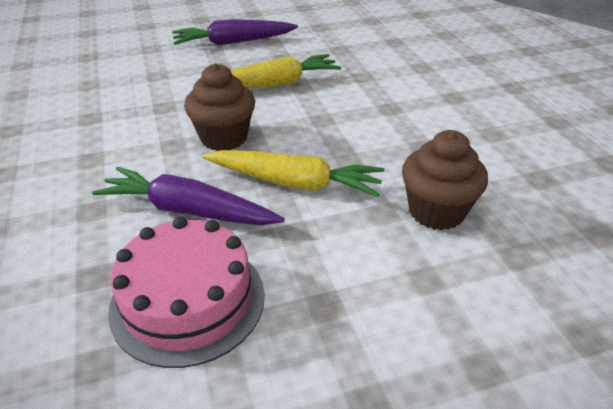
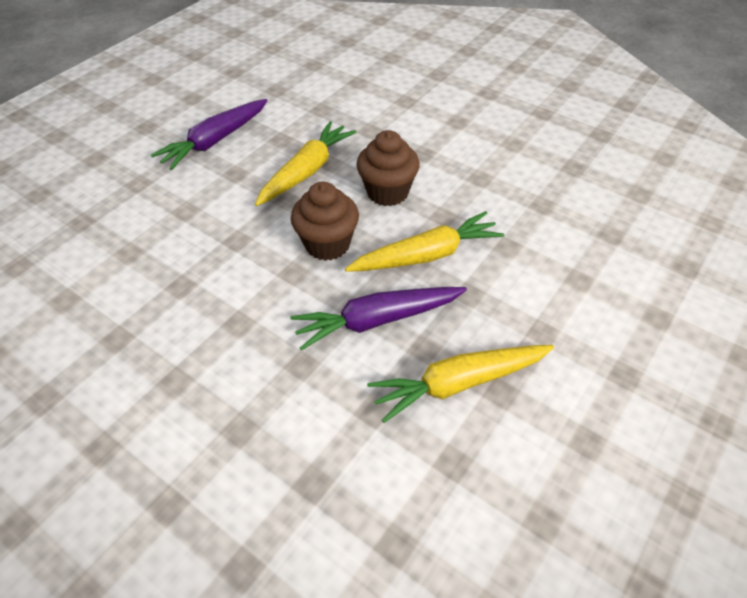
camera: 35 degrees left, 10 degrees up
(188, 300) = (459, 384): pink cake -> yellow carrot
(436, 211) = (539, 227): brown cupcake -> brown cupcake (387, 192)

